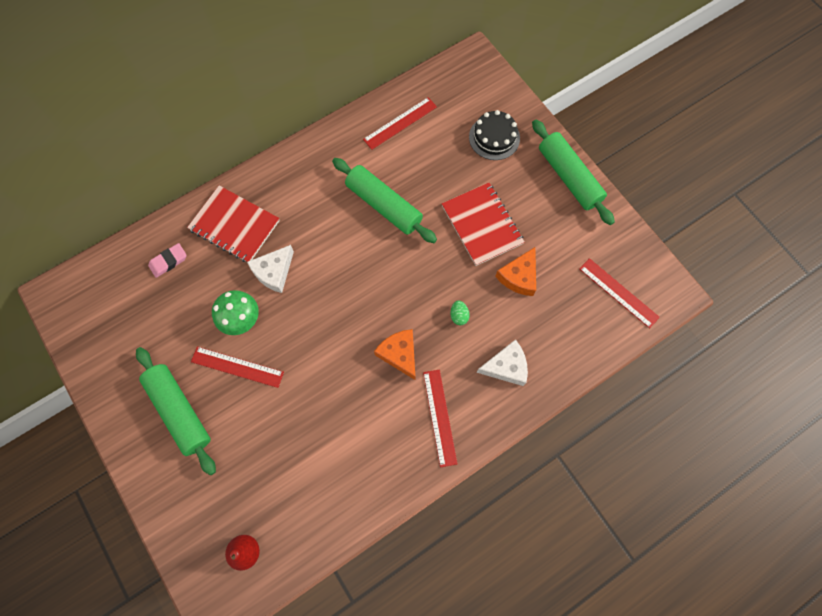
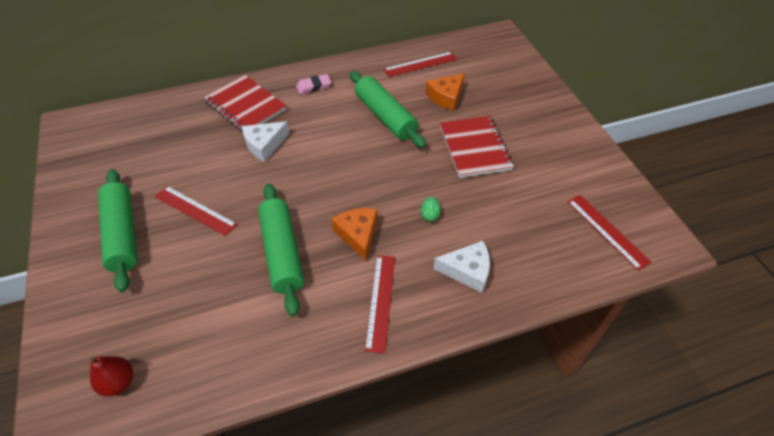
camera: 15 degrees right, 20 degrees down
(168, 261) = (176, 119): pink eraser -> pink eraser (314, 86)
(241, 319) = (218, 174): green mushroom -> none
(494, 137) = (504, 88): black cake -> none
(519, 277) = (501, 196): orange cheese -> orange cheese (446, 97)
(569, 177) = (571, 128): green rolling pin -> green rolling pin (282, 253)

